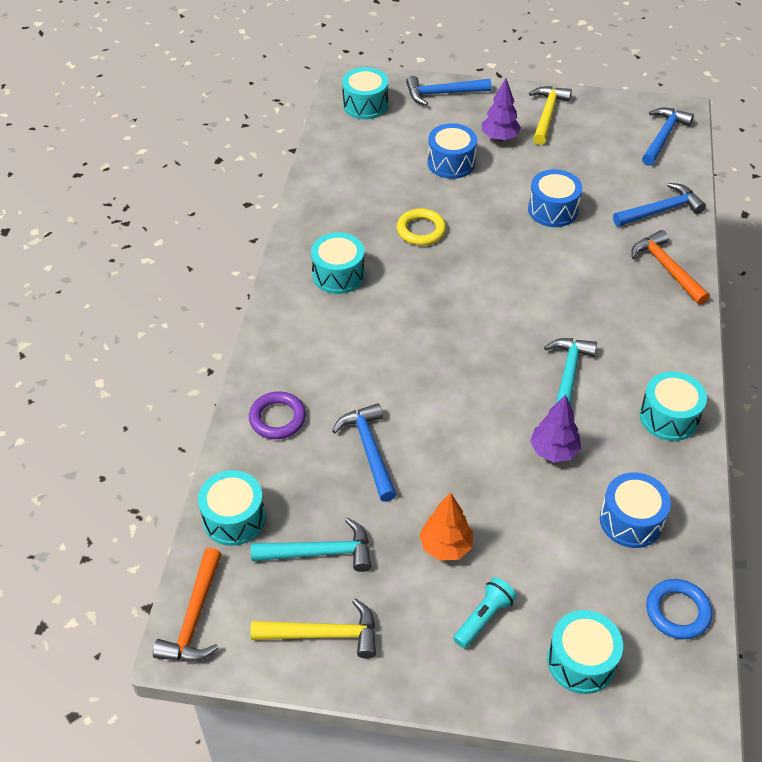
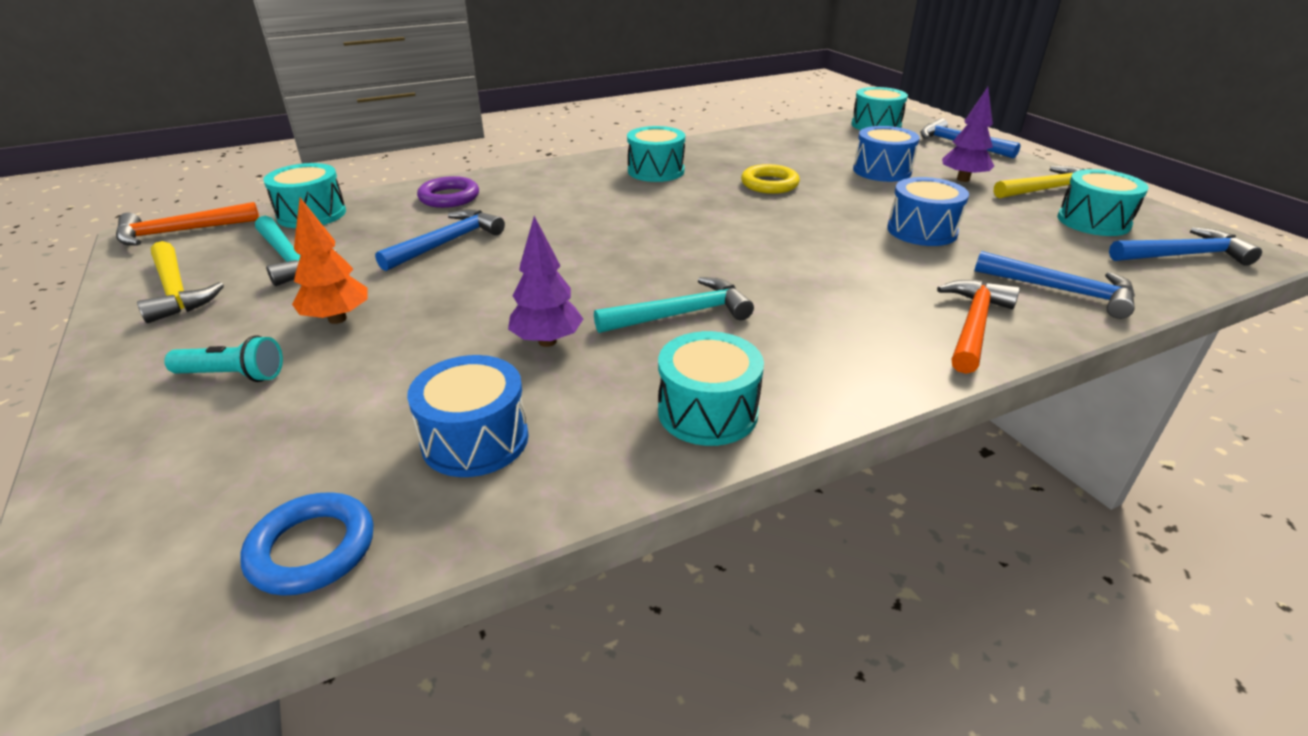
camera: 55 degrees right, 15 degrees down
(581, 661) = (175, 477): turquoise drum -> turquoise drum (1093, 221)

